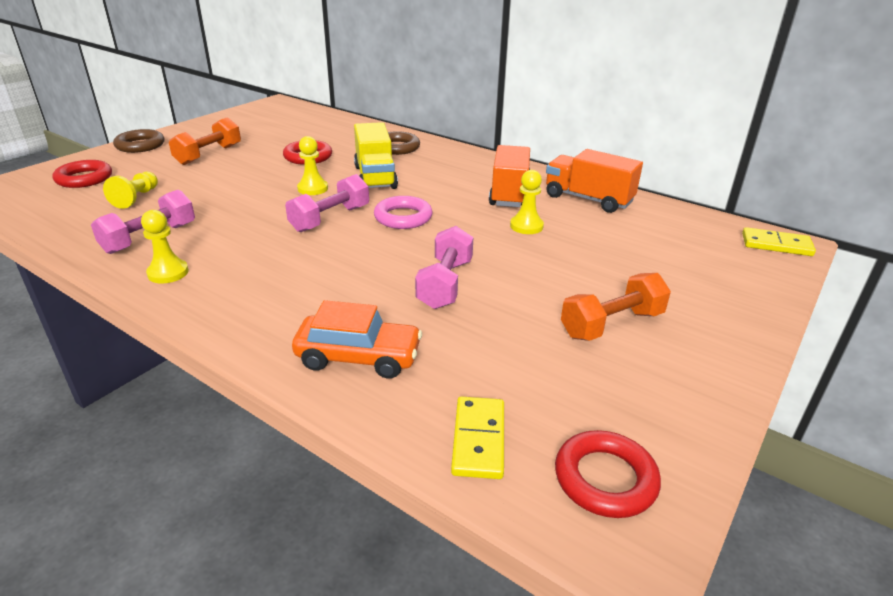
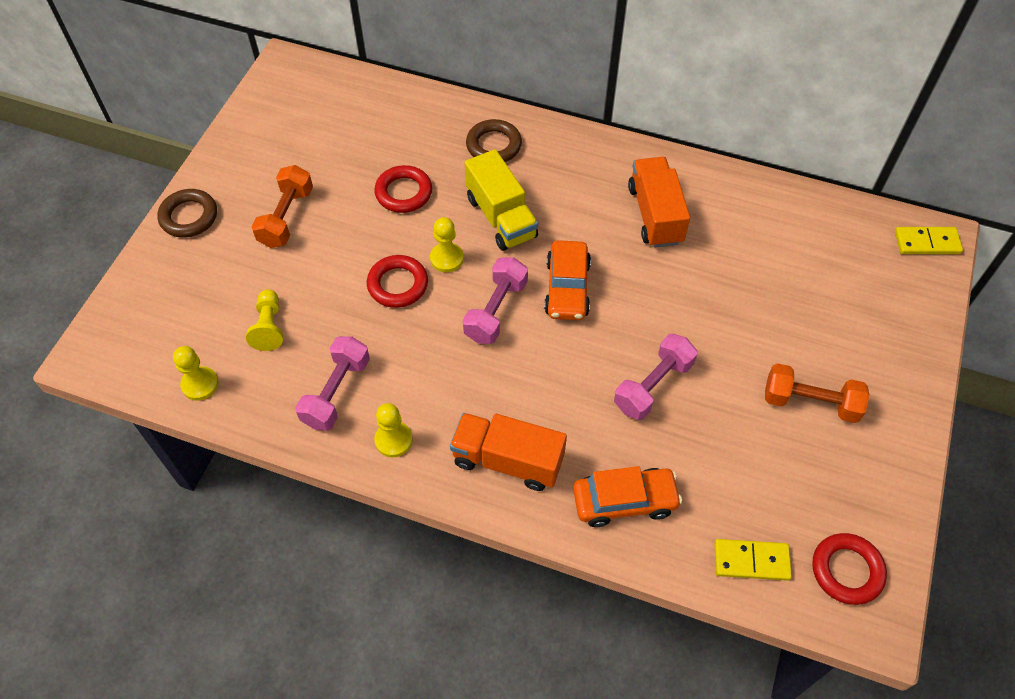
camera: 15 degrees left, 25 degrees up
(84, 178) = (180, 304): red ring -> red ring (398, 284)
(403, 217) = (567, 288): pink ring -> orange car
(445, 284) = (653, 386): pink dumbbell -> pink dumbbell turned 45 degrees clockwise
(479, 440) = (751, 561): yellow domino -> yellow domino turned 75 degrees counterclockwise
(526, 226) = (692, 272): yellow pawn -> yellow pawn (200, 384)
(588, 199) = (737, 205): orange truck -> orange truck (508, 460)
(612, 324) = (810, 402): orange dumbbell -> orange dumbbell turned 60 degrees clockwise

